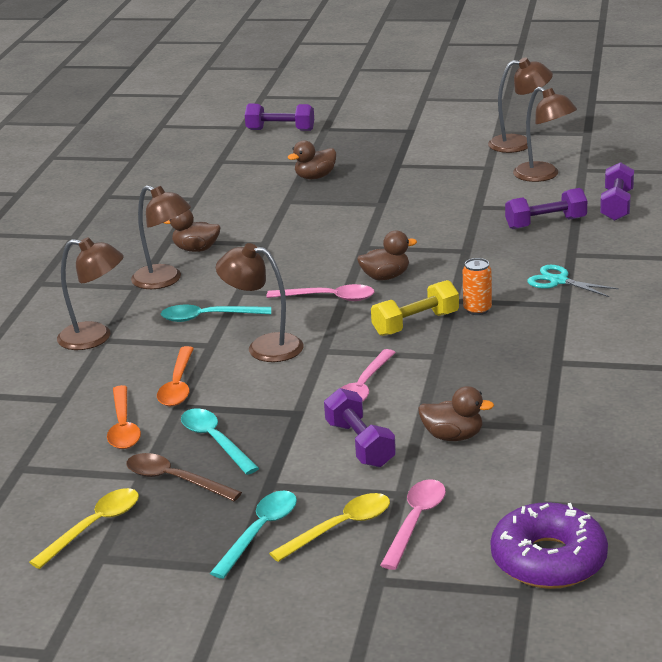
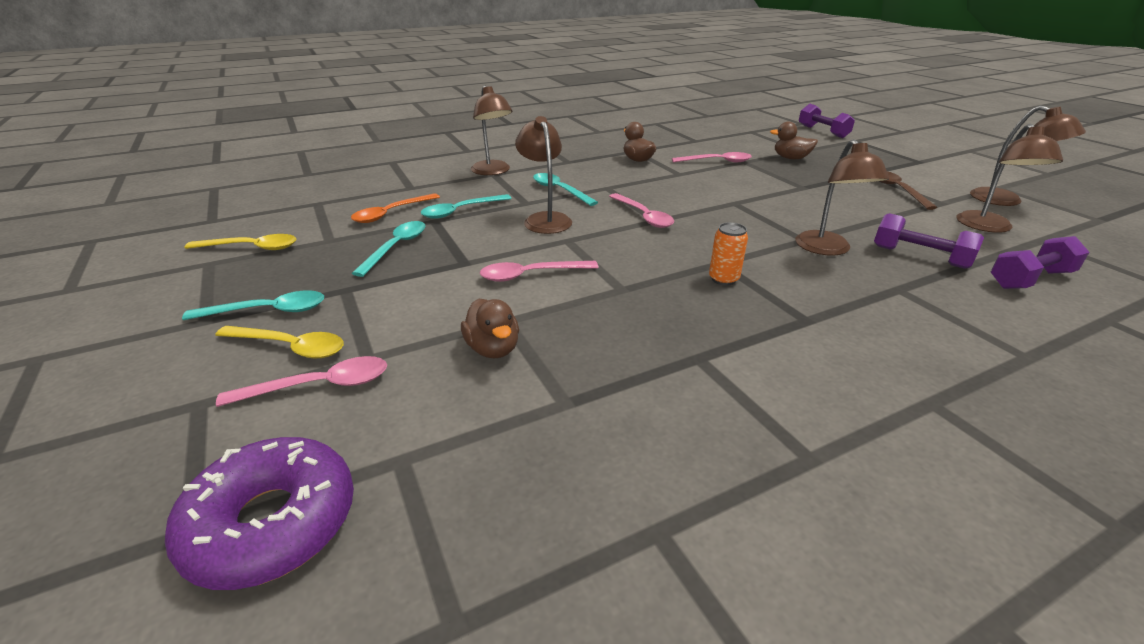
camera: 50 degrees right, 5 degrees up
(165, 280) = (586, 165): brown lamp -> brown lamp (827, 249)
(175, 480) = (330, 252): brown spoon -> brown spoon (897, 190)
(178, 385) = (461, 211): orange spoon -> turquoise spoon
(266, 213) = (717, 161): none -> pink spoon
(360, 444) = (438, 306): purple dumbbell -> none
(385, 277) = (707, 224): brown duck -> none
(415, 324) = (658, 261): yellow dumbbell -> none
(558, 281) = (841, 301): turquoise scissors -> none

